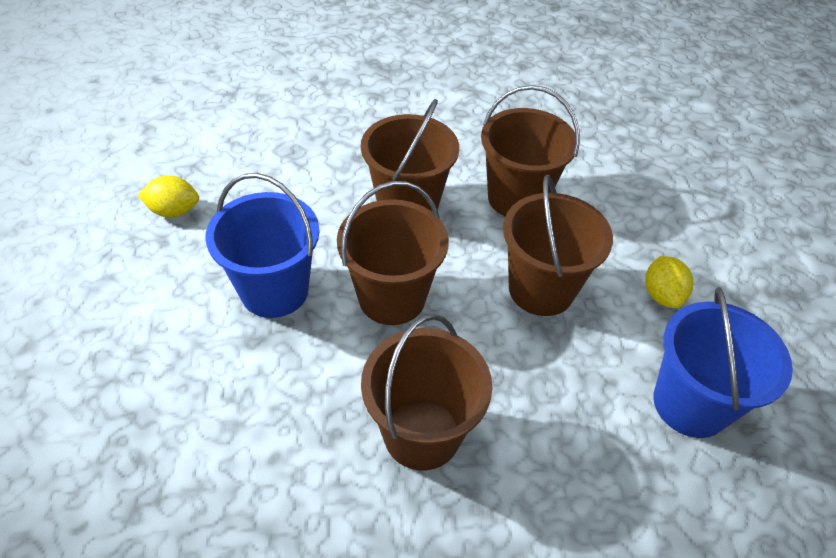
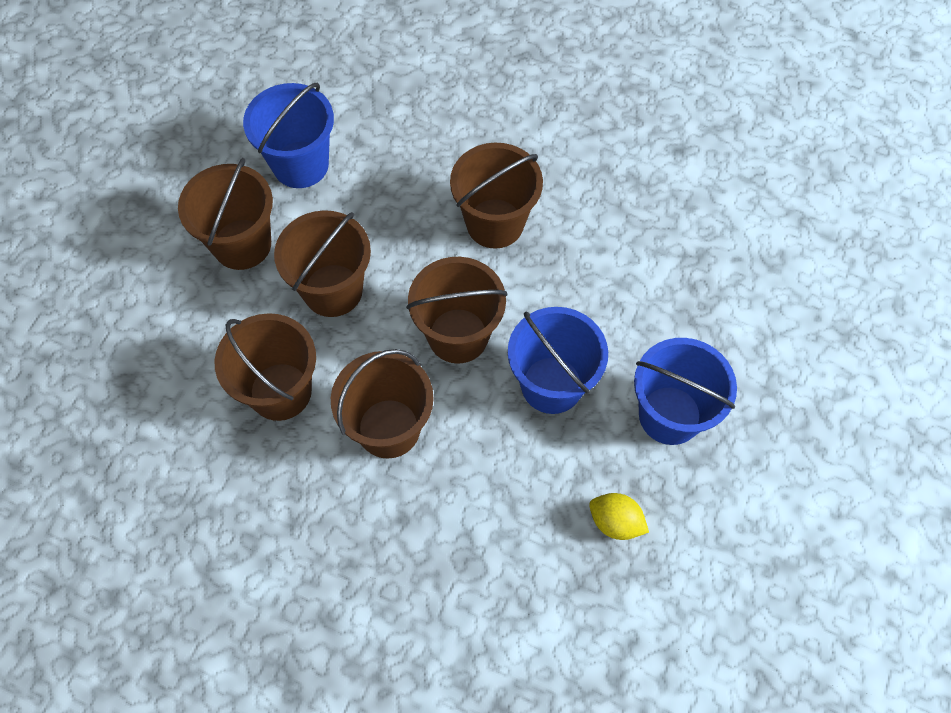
camera: 150 degrees left, 15 degrees up
(139, 309) = (670, 415): none -> blue bucket
(662, 295) = (242, 244): yellow lemon -> brown bucket

